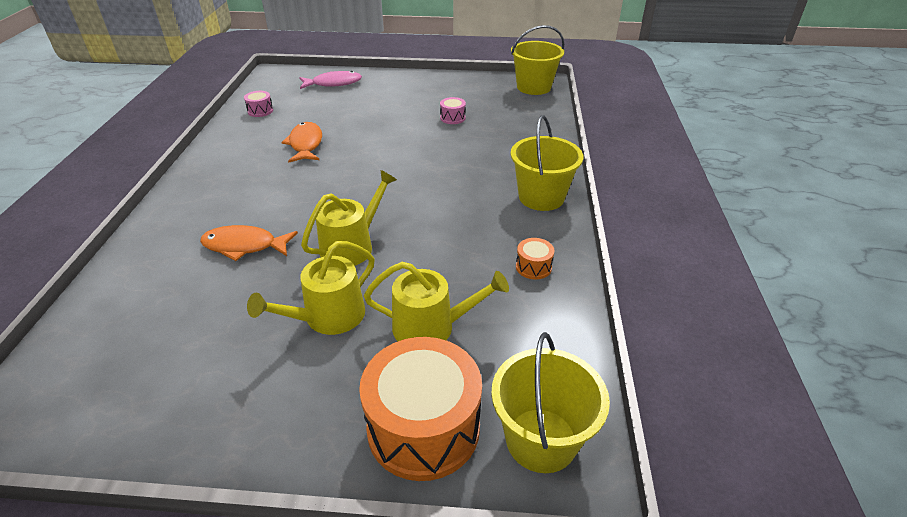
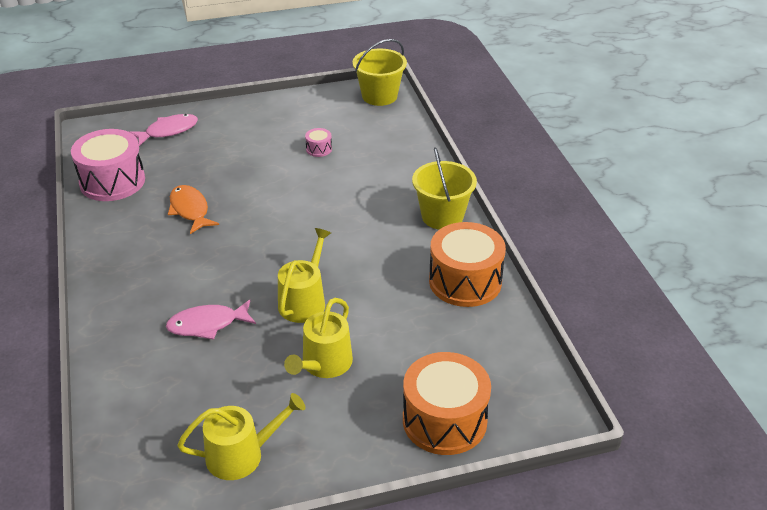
camera: 20 degrees left, 0 degrees up
(244, 246) = (207, 324): orange fish -> pink fish
(260, 111) = (112, 181): pink drum -> pink drum, size x2.36
(431, 327) = (410, 350): yellow watering can -> yellow watering can (241, 455)
(533, 267) = (465, 281): orange drum -> orange drum, size x2.36
(541, 440) = (528, 405): yellow bucket -> none

